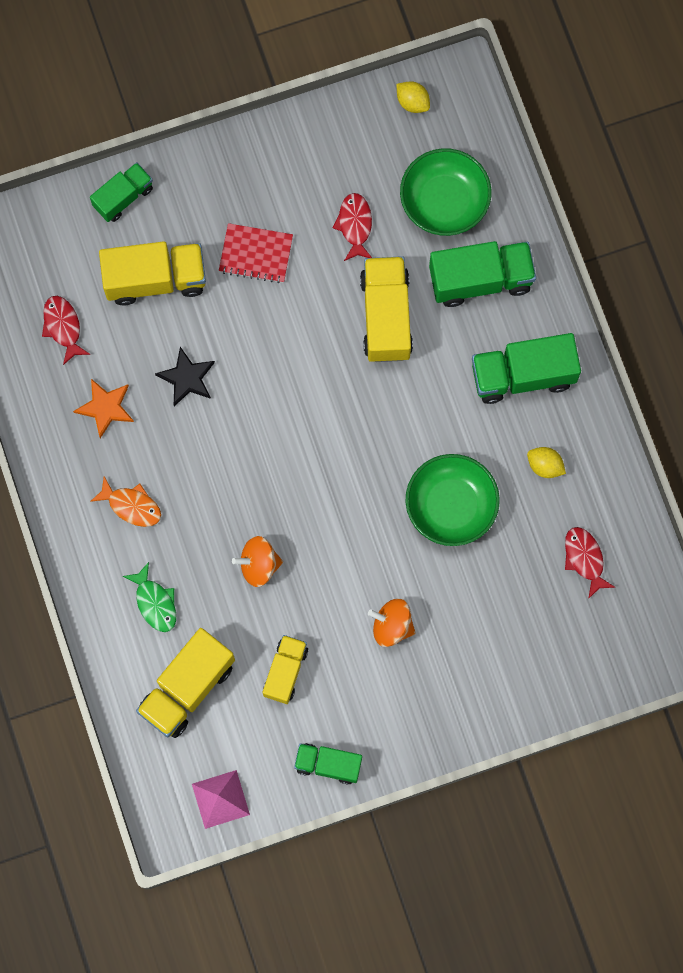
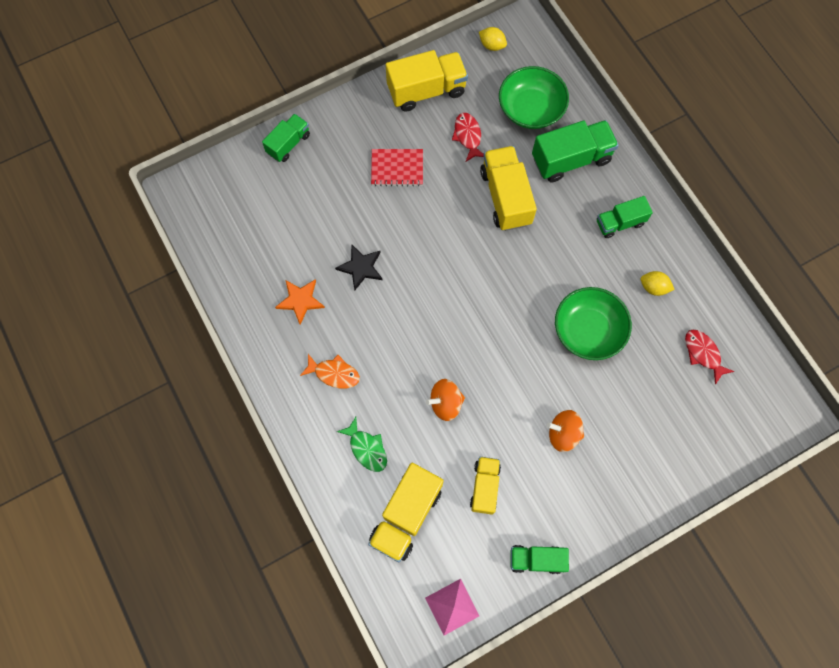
camera: 10 degrees left, 5 degrees down
(63, 327) = (257, 245): red fish -> none
(155, 279) = (323, 199): yellow truck -> yellow truck (426, 91)
(523, 375) = (620, 223): green truck -> green truck, size x0.61

